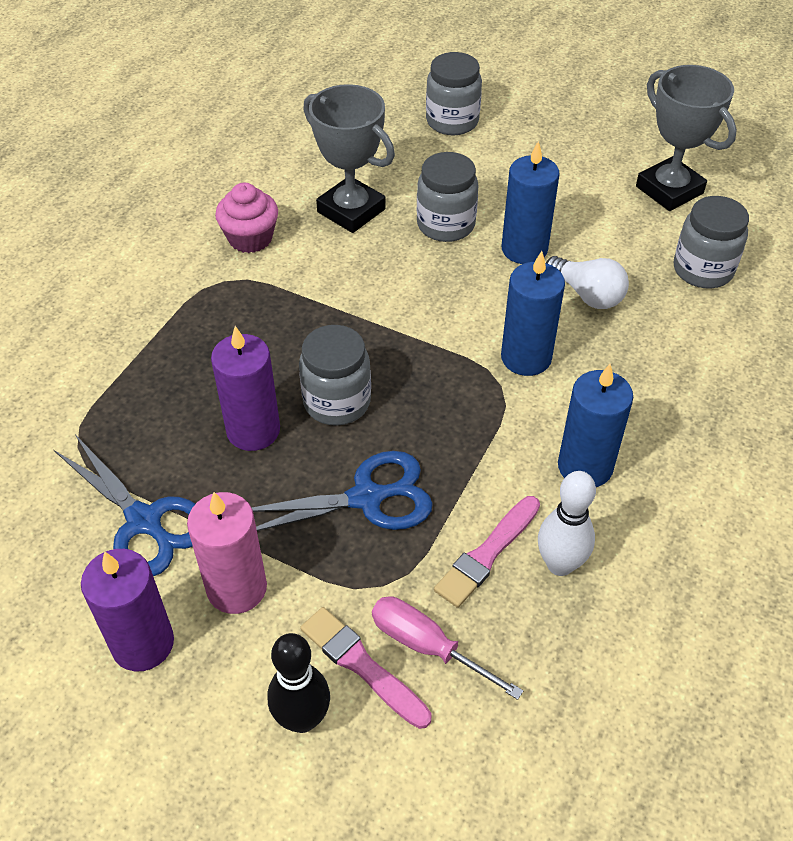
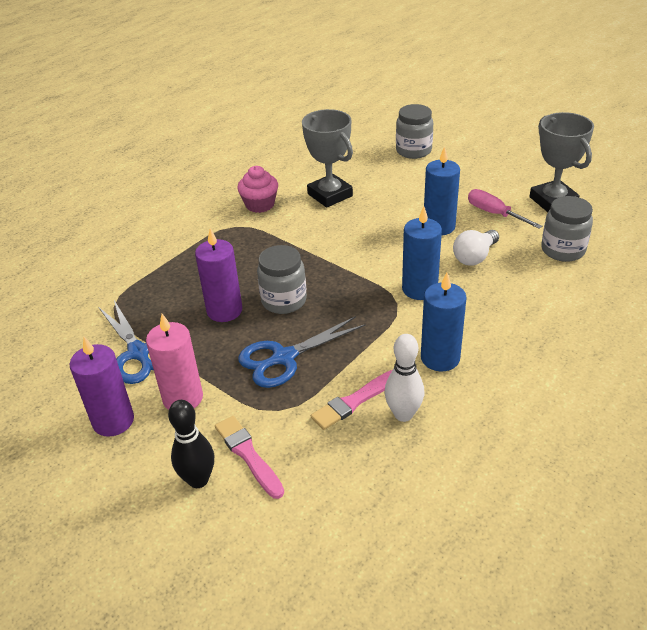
camera: 15 degrees right, 10 degrees down
(366, 498) = (284, 358): blue scissors -> blue scissors turned 150 degrees clockwise
(426, 645) = (295, 449): pink screwdriver -> pink screwdriver (494, 213)
(446, 225) = (390, 208): grey jar -> none
(587, 295) = (474, 257): white light bulb -> white light bulb turned 75 degrees clockwise

